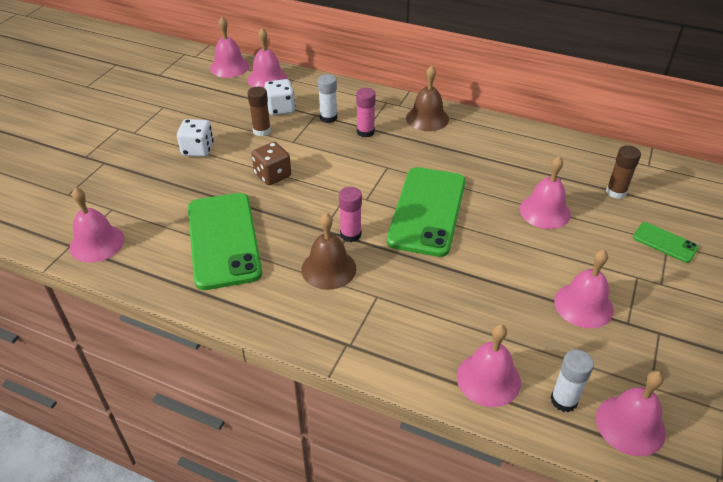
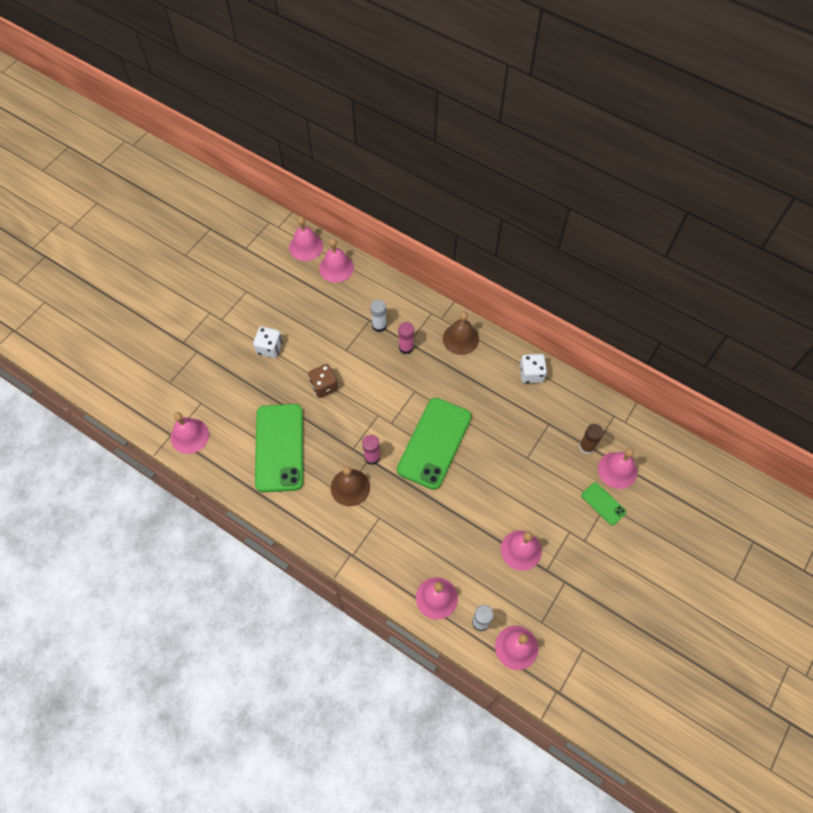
camera: 10 degrees right, 20 degrees up
(262, 131) = (322, 333): brown glue stick -> none
(280, 109) = (342, 308): white dice -> white dice (531, 374)
(545, 211) = (524, 458): pink bell -> pink bell (617, 470)

